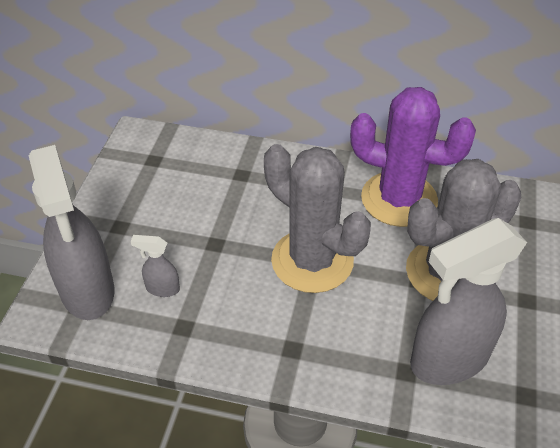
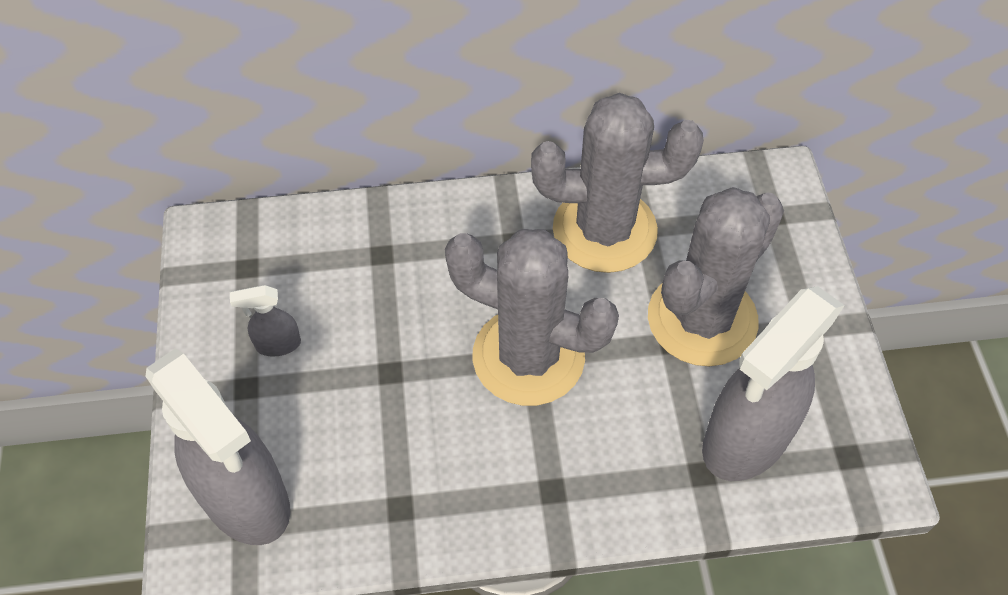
camera: 20 degrees left, 10 degrees up
(162, 288) = (347, 462): grey spray bottle -> grey spray bottle (277, 344)
(399, 199) = (604, 230): purple cactus -> grey cactus

